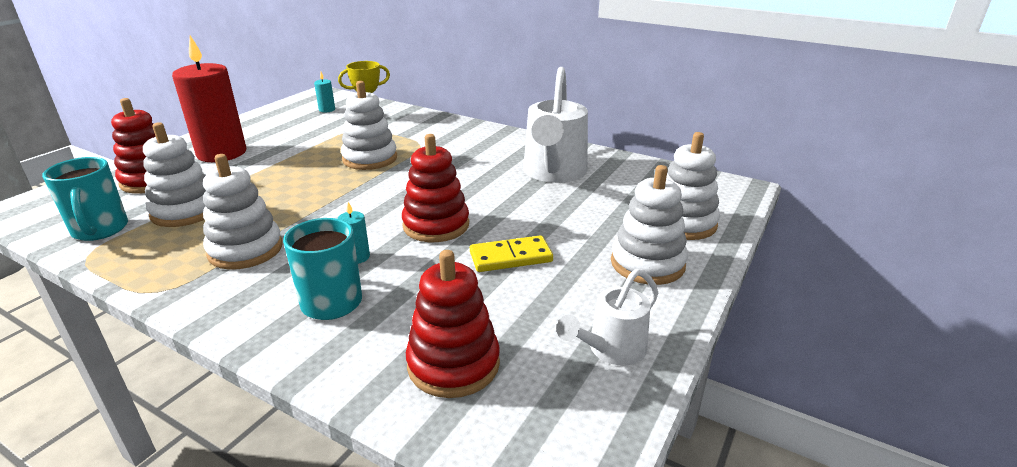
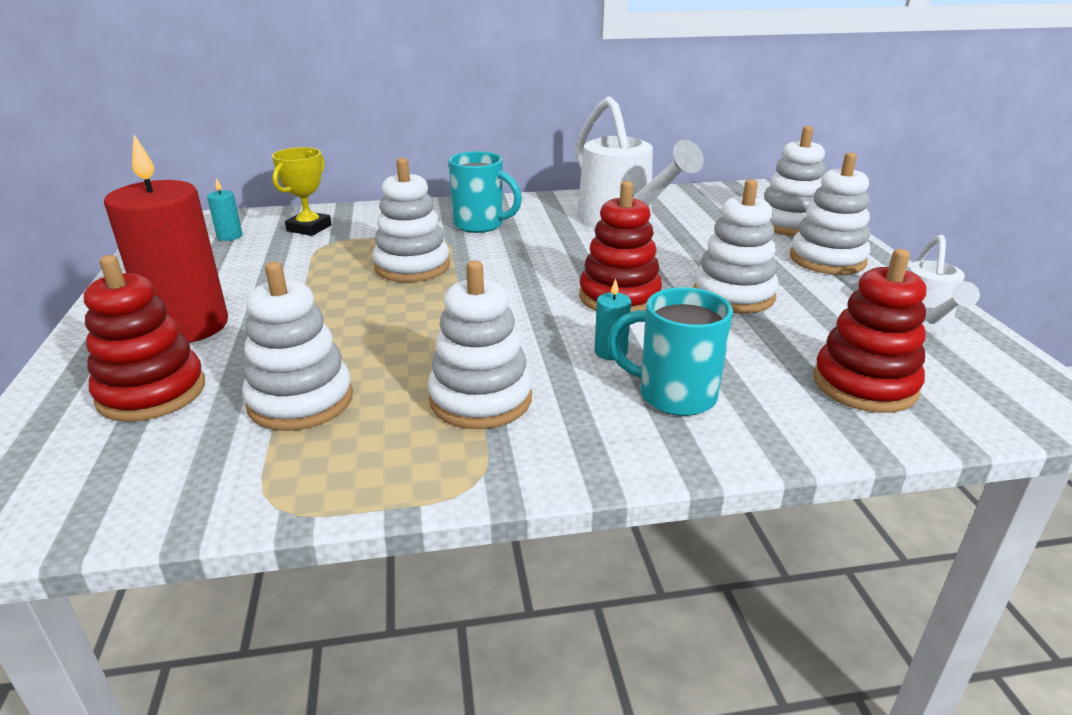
camera: 40 degrees left, 0 degrees up
(100, 230) = (219, 474): turquoise mug -> turquoise mug (480, 225)
(511, 257) = (733, 295): yellow domino -> white stacking toy

